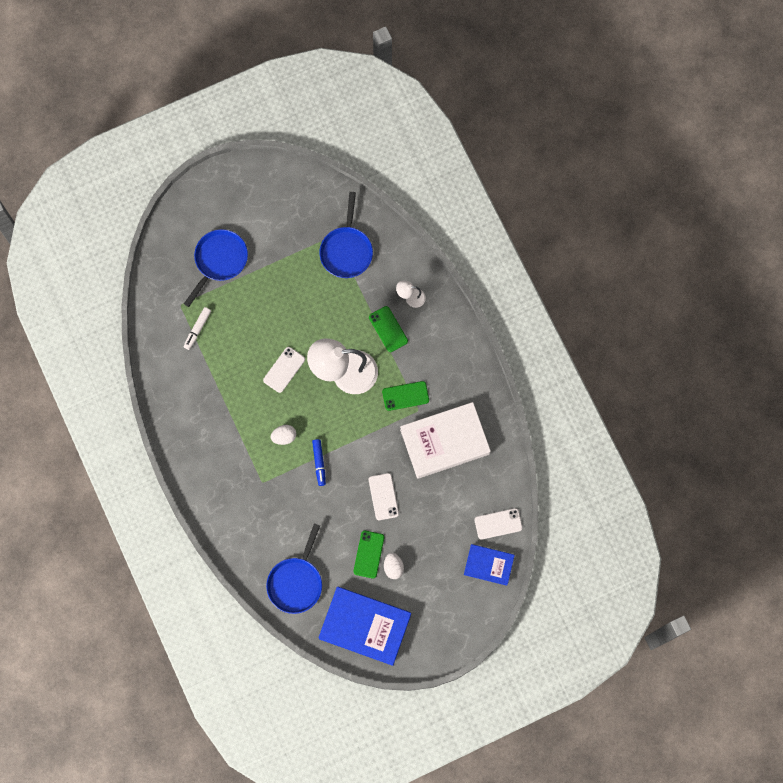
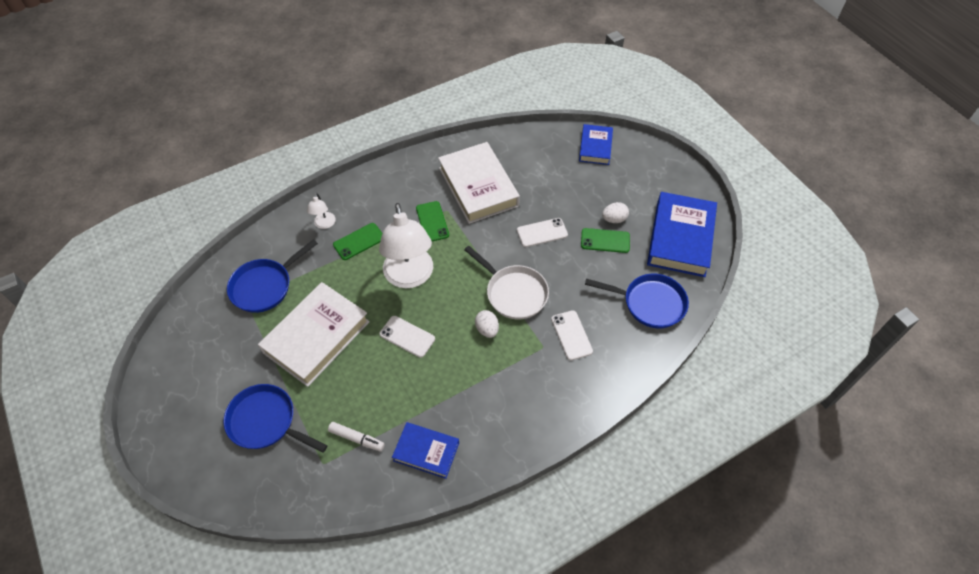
camera: 95 degrees left, 20 degrees down
(181, 381) = (426, 452): none -> blue book
(291, 296) = (316, 337): none -> white book
(319, 463) = (513, 293): blue marker -> white pan
(346, 250) = (265, 286): blue pan -> blue pan turned 135 degrees clockwise
(498, 523) = (554, 143): white phone -> white phone (571, 335)

